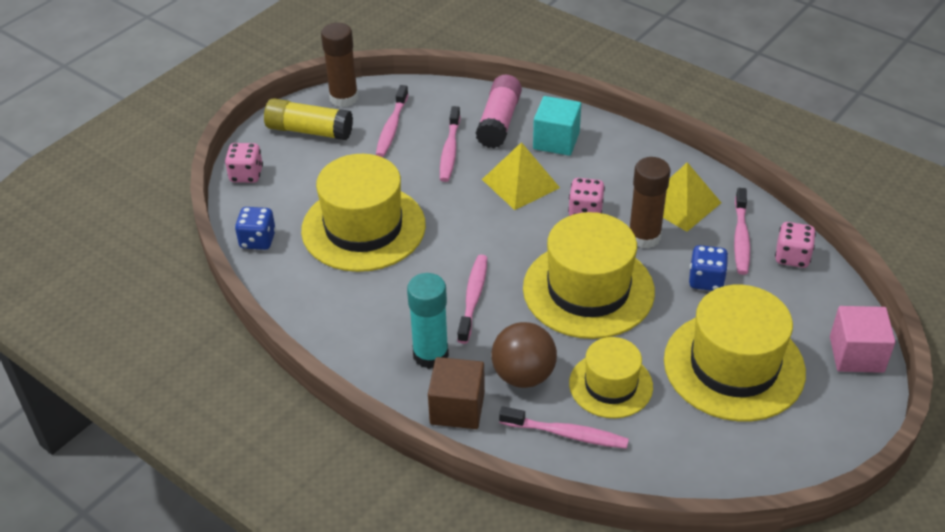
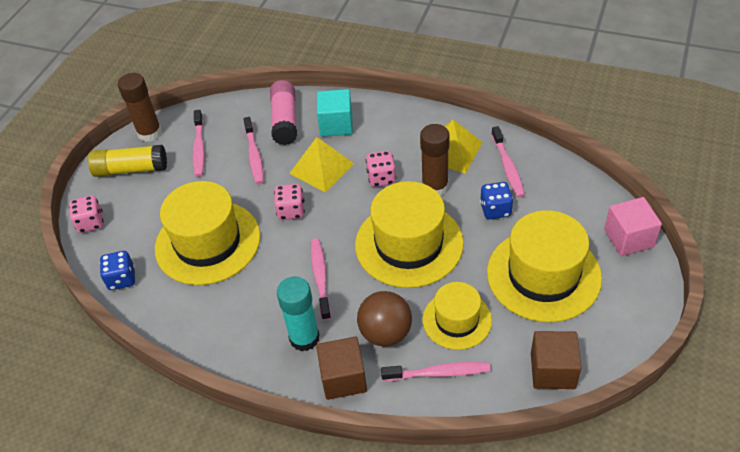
camera: 15 degrees left, 5 degrees up
(701, 470) = (552, 370): none -> brown cube
(792, 257) = (551, 172): pink dice -> pink dice (291, 211)

